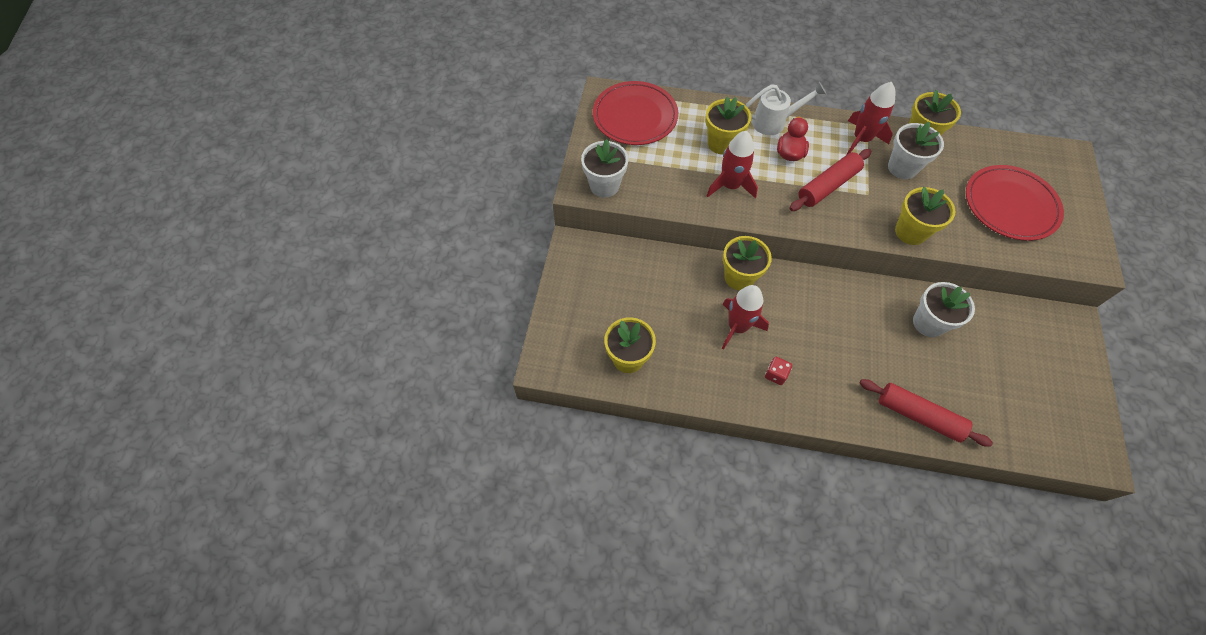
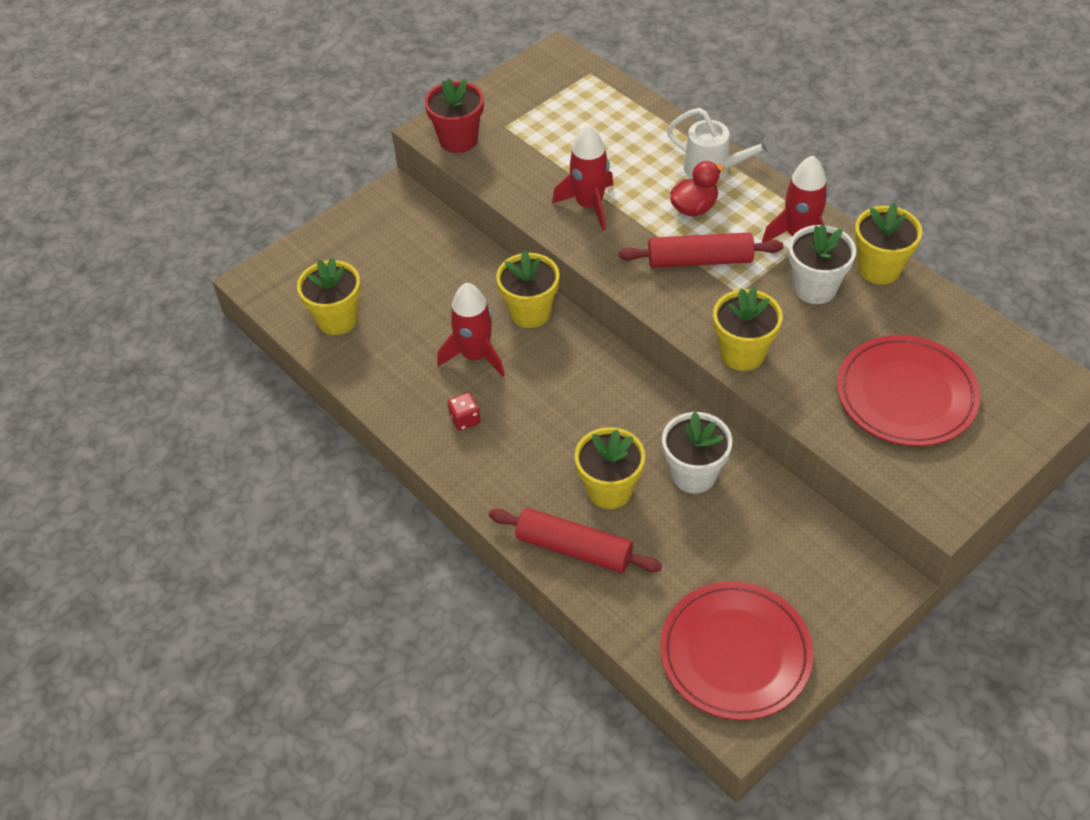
camera: 40 degrees right, 10 degrees down
(604, 185) = (458, 140): white flower pot -> red flower pot
(635, 116) = (563, 91): red plate -> red plate (735, 653)
(721, 143) = (628, 161): yellow flower pot -> yellow flower pot (609, 490)
(919, 415) = (574, 548): red rolling pin -> red rolling pin turned 45 degrees counterclockwise

